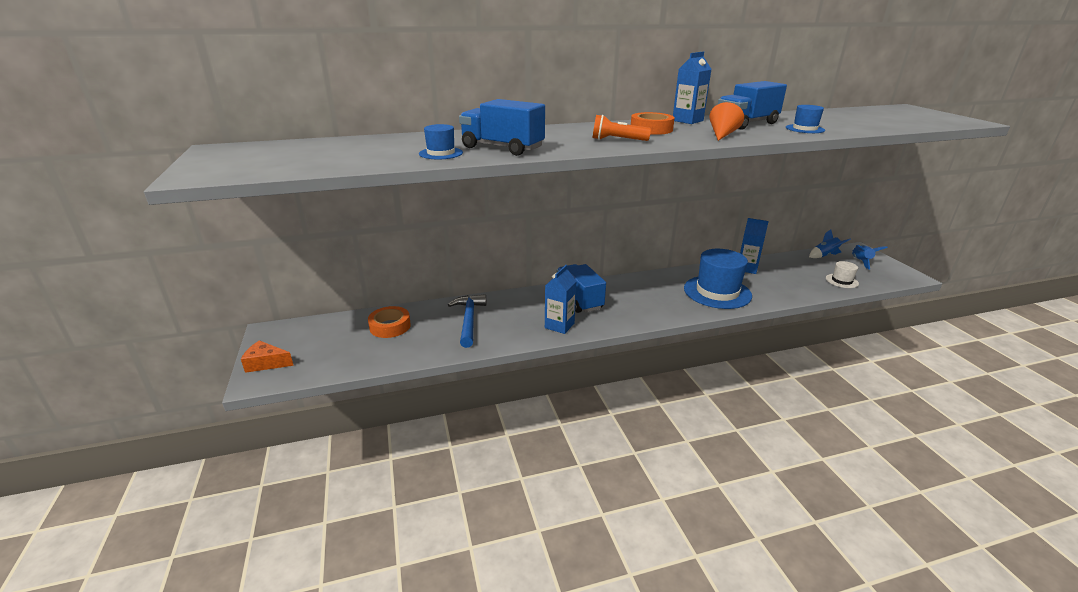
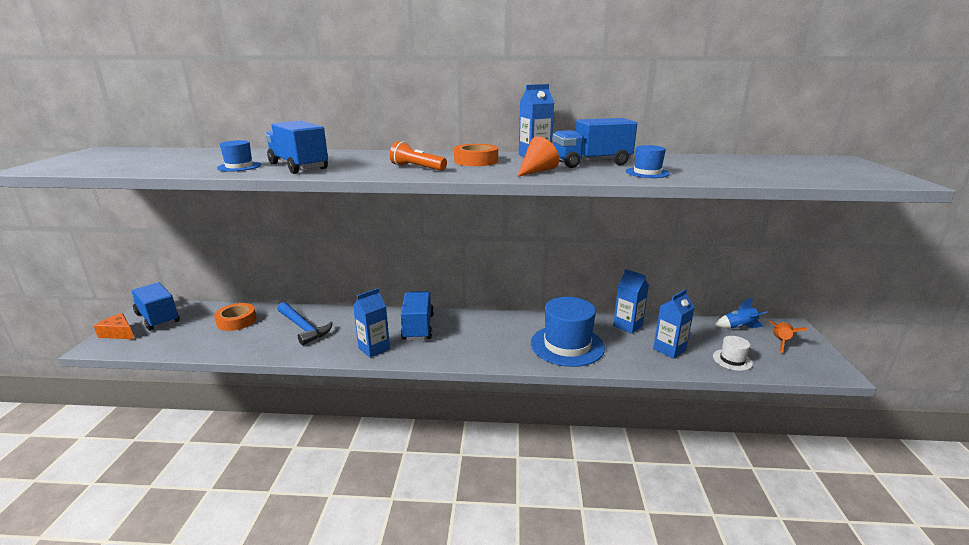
camera: 20 degrees right, 5 degrees down
(294, 340) = (158, 318): none -> blue truck
(469, 320) = (303, 328): blue hammer -> blue hammer turned 120 degrees clockwise
(793, 281) = (669, 349): none -> blue carton
(861, 262) = (781, 342): blue rocket -> orange rocket

